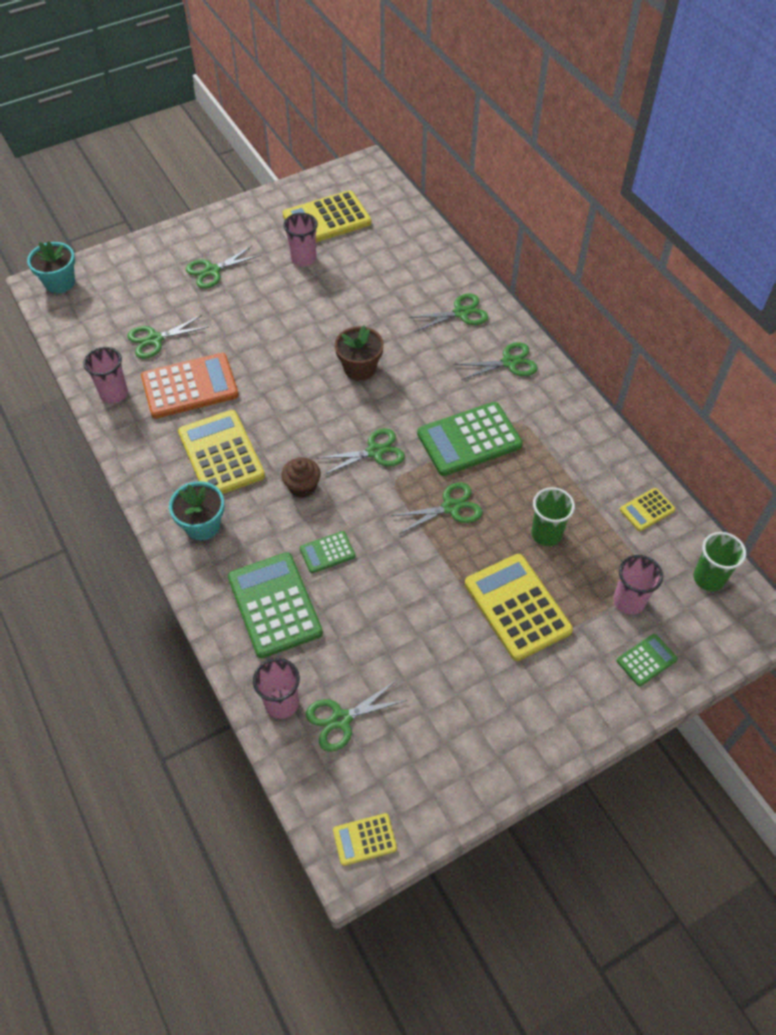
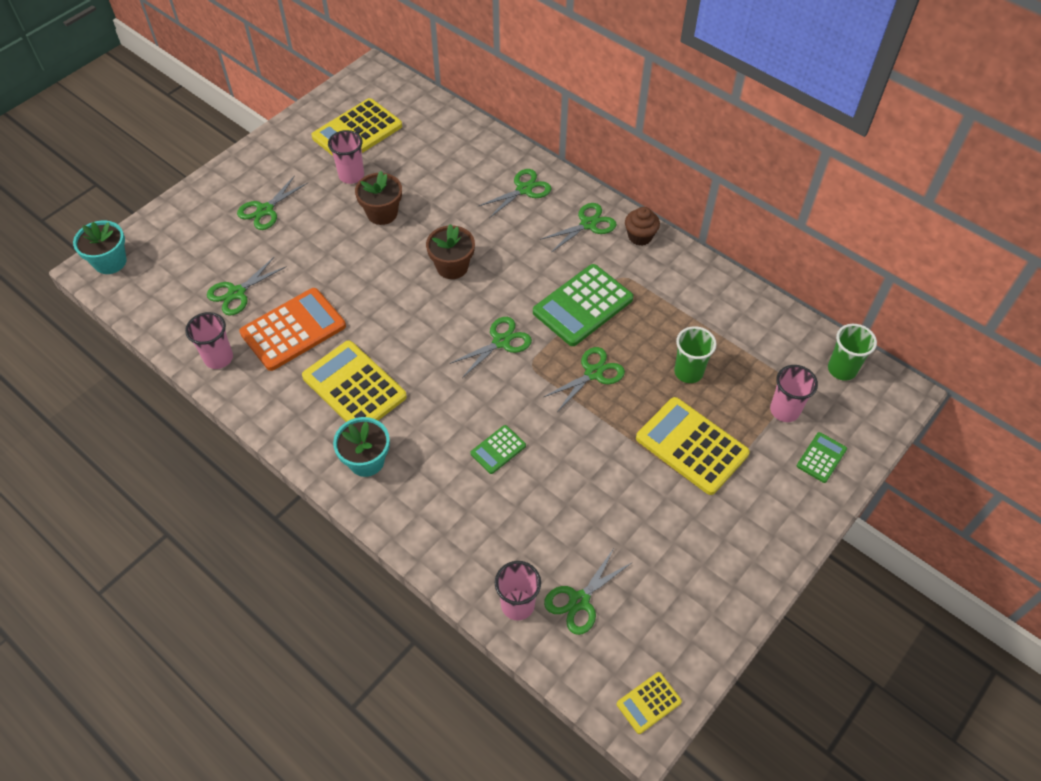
camera: 20 degrees left, 0 degrees up
(274, 605) = (470, 515): green calculator -> none
(302, 487) = (447, 395): brown cupcake -> brown cupcake (640, 236)
(316, 301) = (382, 213): none -> brown flower pot
(647, 510) = (765, 324): yellow calculator -> none

